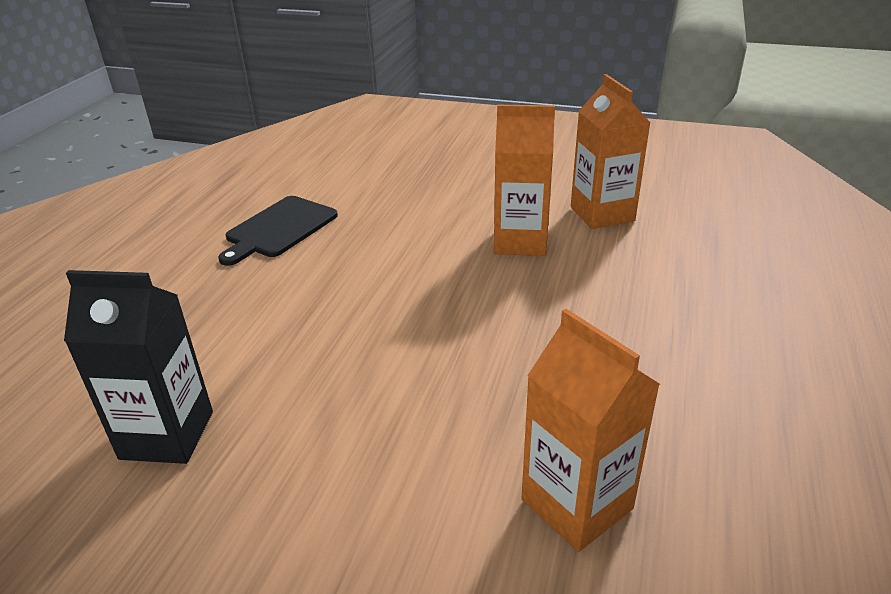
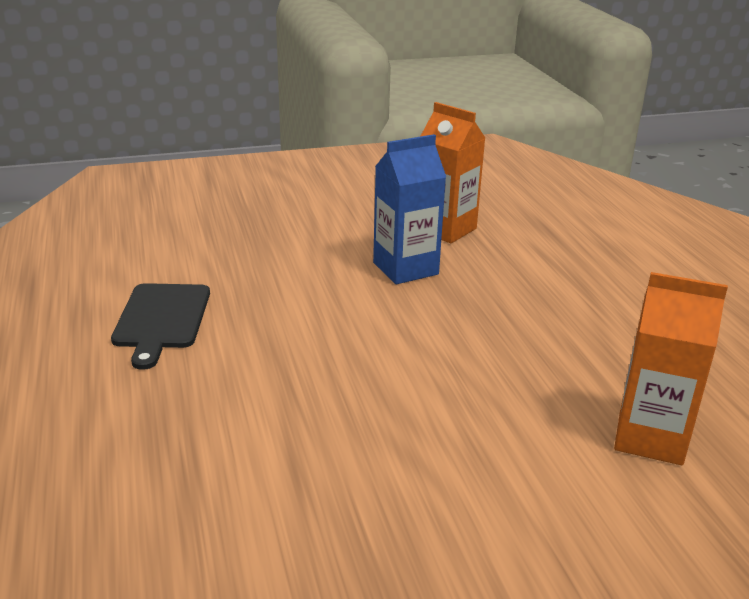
camera: 35 degrees left, 5 degrees down
(167, 435) = (284, 528): black carton -> none
(520, 241) = (405, 268): orange carton -> blue carton

